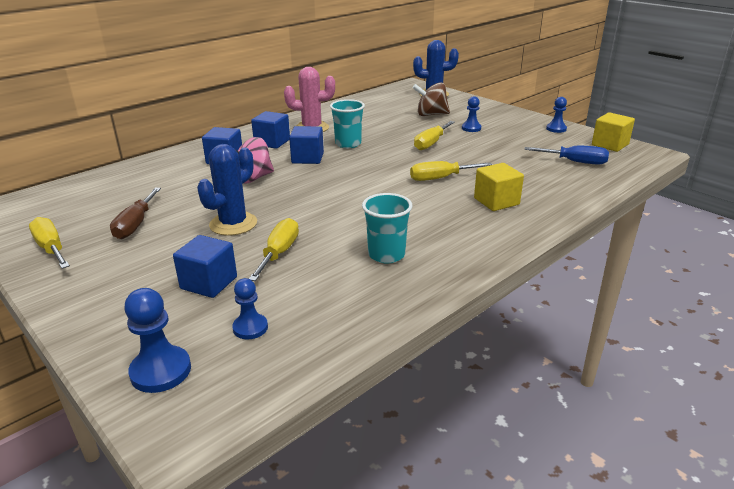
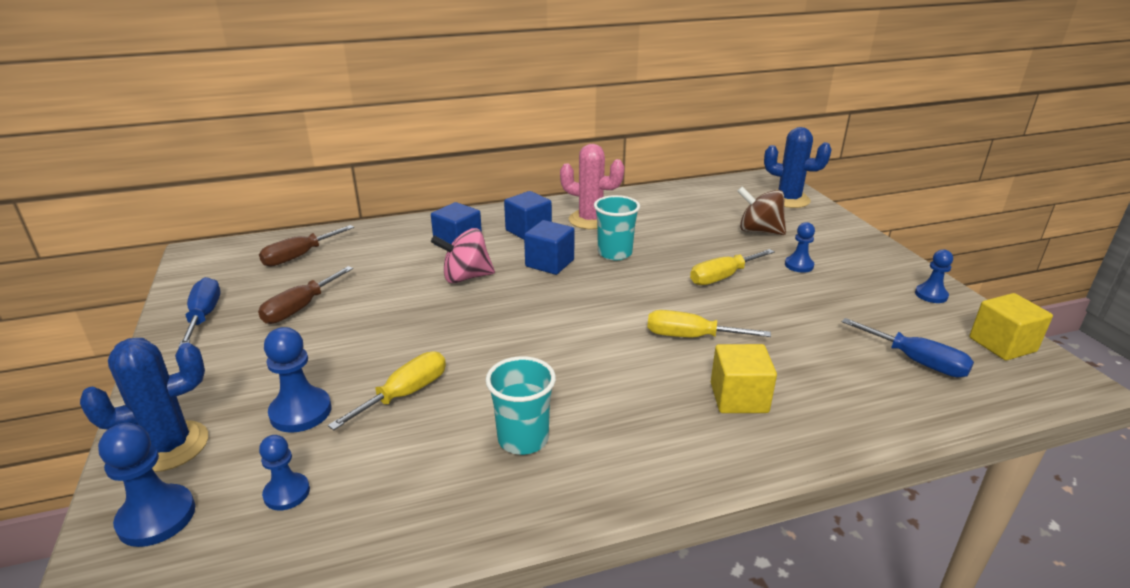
camera: 25 degrees right, 0 degrees up
(51, 248) = (204, 316): yellow screwdriver -> blue screwdriver
(95, 193) = (299, 256): none -> brown screwdriver
(209, 283) = (300, 412): blue cube -> blue pawn
(233, 224) = (392, 336): blue cactus -> blue cactus (169, 446)

